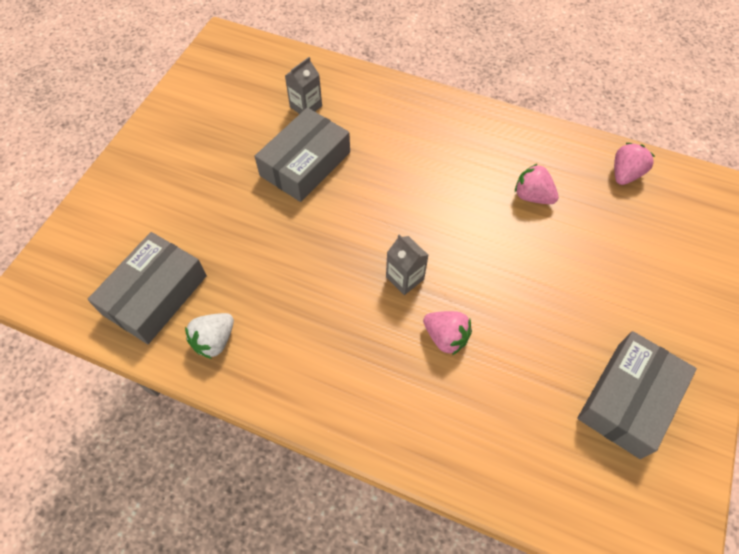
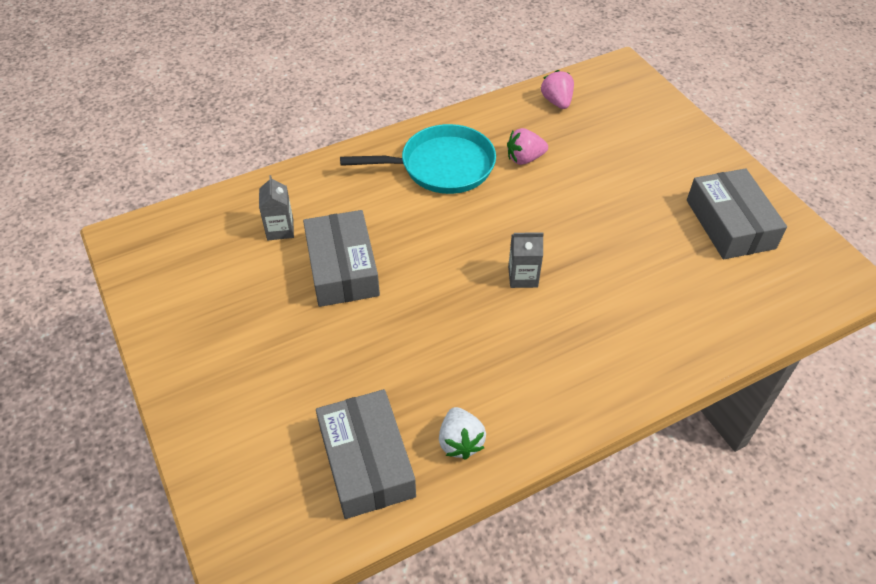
camera: 50 degrees left, 10 degrees down
(446, 337) = (597, 287): pink strawberry -> none
(463, 150) = (441, 166): none -> turquoise pan

